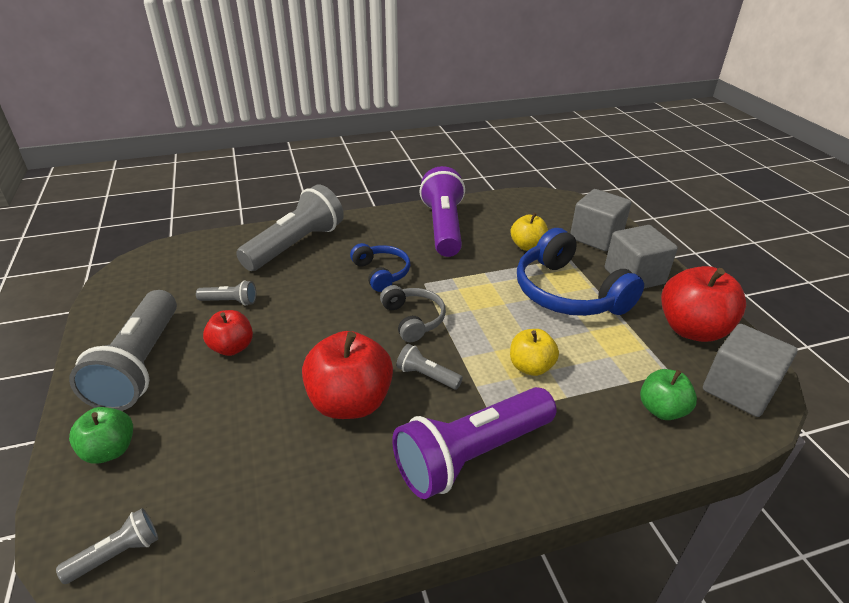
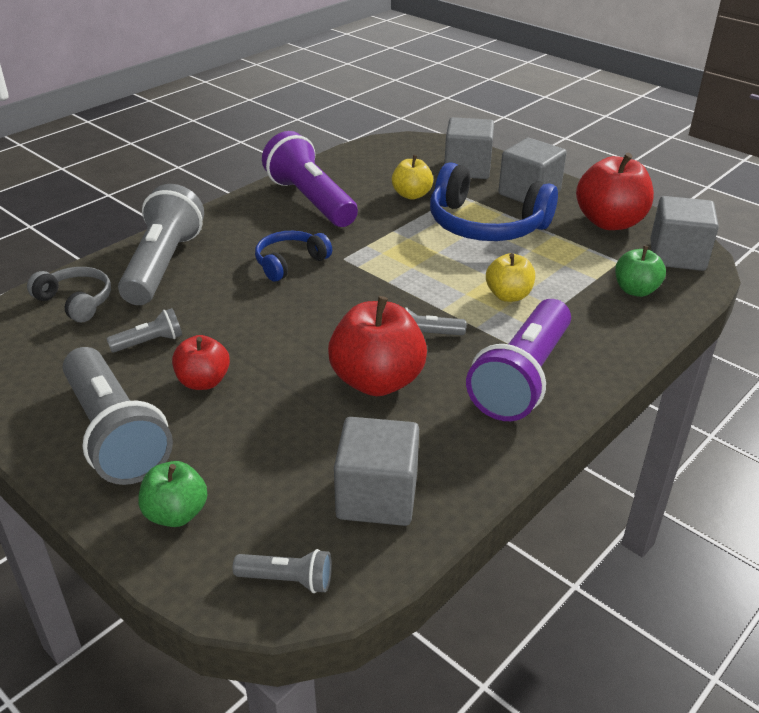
camera: 30 degrees left, 0 degrees up
(117, 554) = (287, 580): grey flashlight -> grey flashlight turned 75 degrees clockwise
(250, 512) = (377, 496): none -> grey cube
(381, 273) = (290, 263): blue headphones -> blue headphones turned 75 degrees counterclockwise
(413, 319) = (365, 293): grey headphones -> grey headphones (76, 302)

